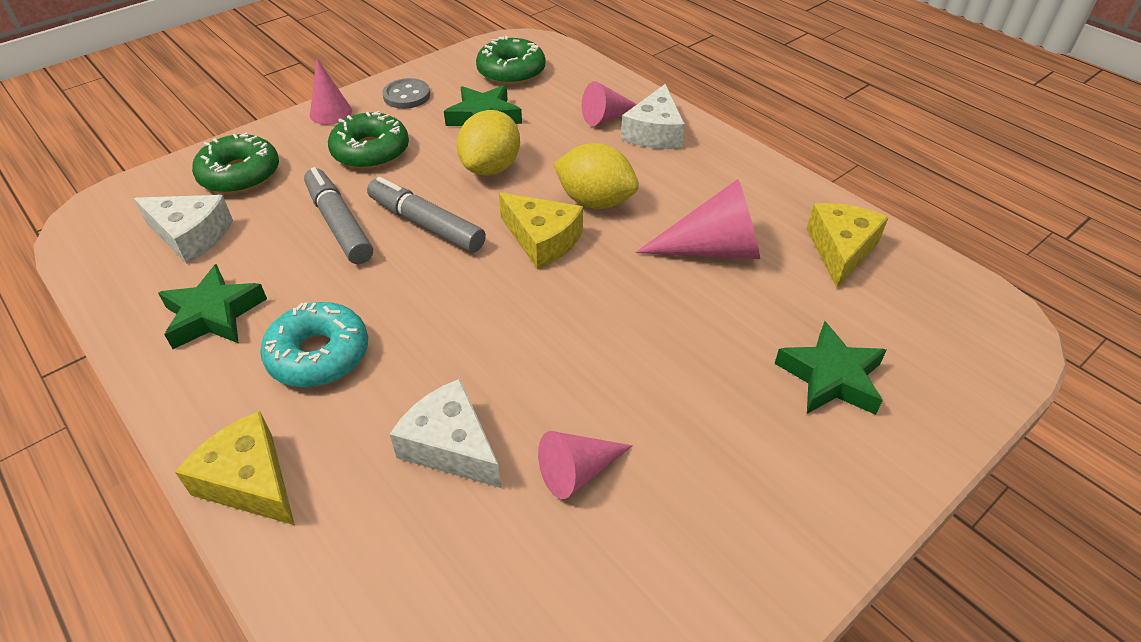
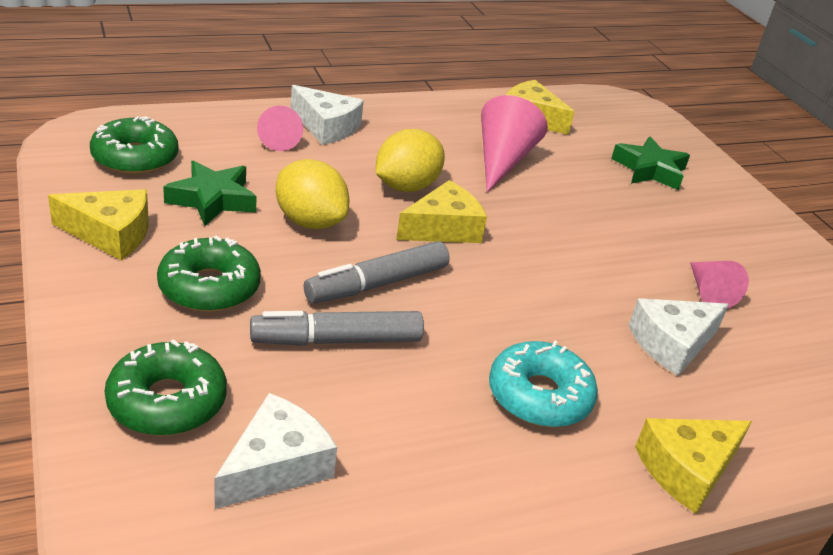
camera: 75 degrees left, 10 degrees down
(214, 314) = (443, 464): green star -> none
(331, 113) = (88, 297): pink cone -> none
(407, 96) = (110, 234): grey button -> yellow cheese

